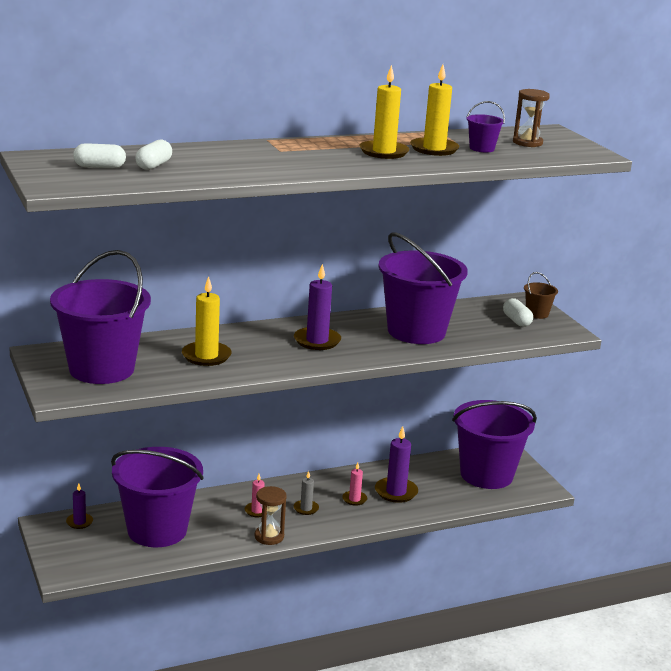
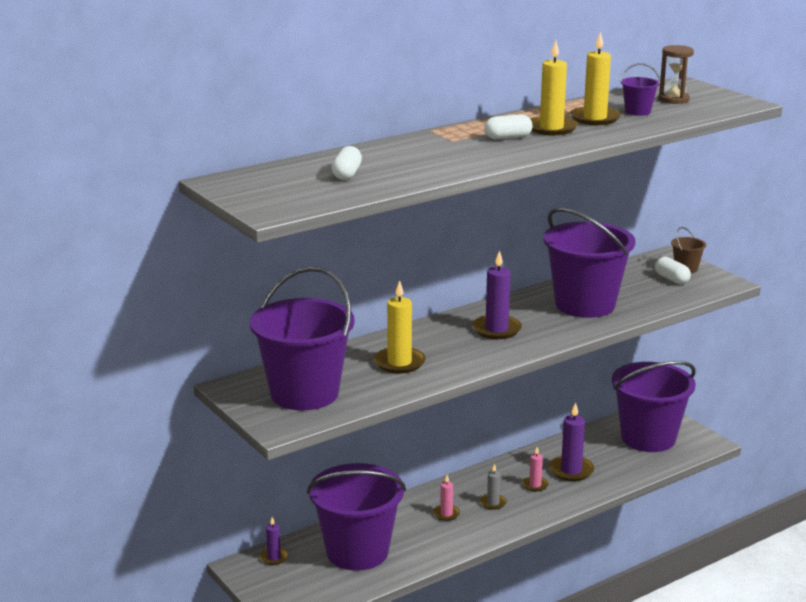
camera: 10 degrees left, 0 degrees up
(99, 167) = (295, 183): white capsule -> white capsule (508, 137)
(269, 536) = (472, 538): brown hourglass -> none

